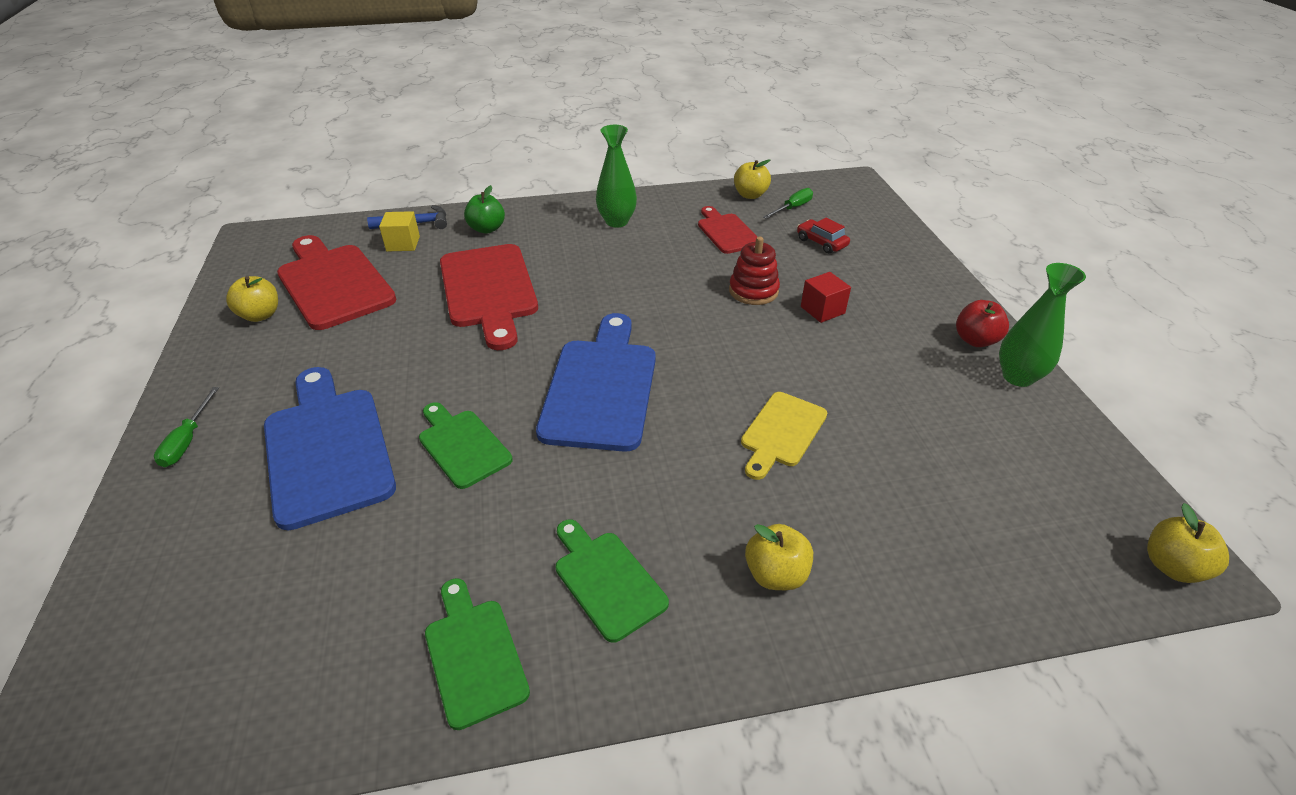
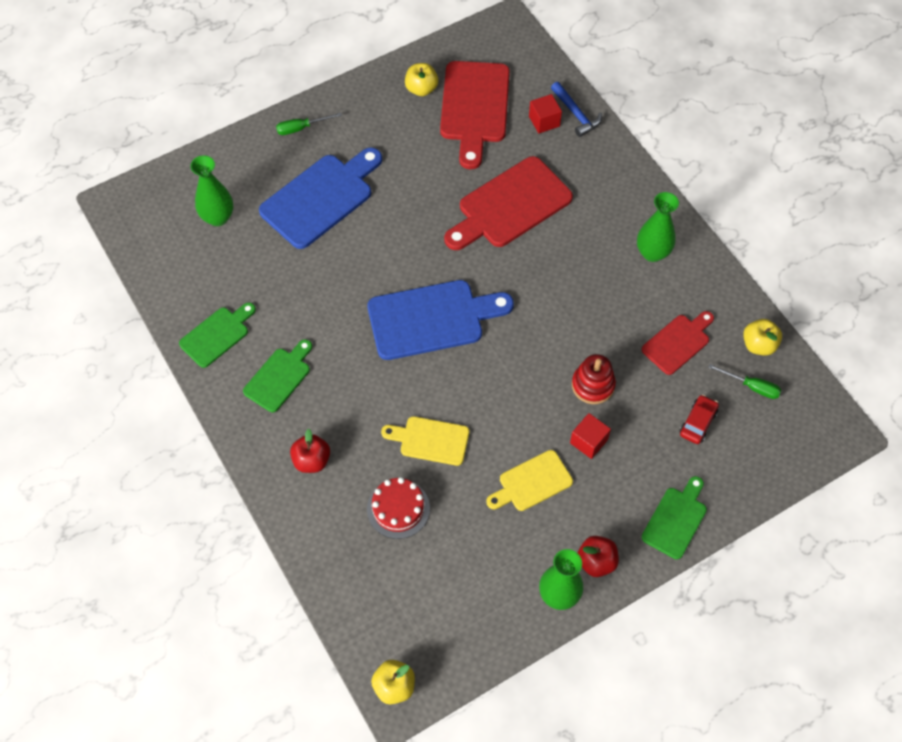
camera: 70 degrees right, 20 degrees up
(240, 592) = (218, 217): none -> green vase
(333, 283) = (474, 107): red cutting board -> red cutting board turned 150 degrees clockwise
(403, 243) = (544, 121): yellow cube -> red cube
(462, 445) = (349, 264): green cutting board -> green cutting board (676, 519)
(487, 229) = (593, 165): green apple -> none
(775, 574) = (311, 460): yellow apple -> red apple
(865, 362) = (532, 482): none -> yellow cutting board
(880, 490) = (398, 508): none -> red cake

